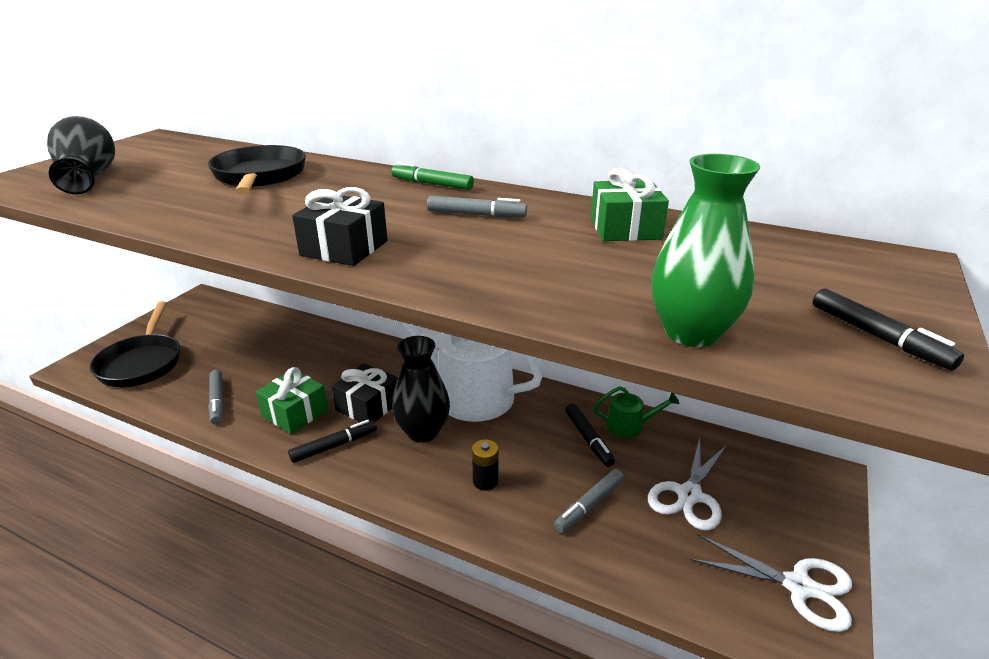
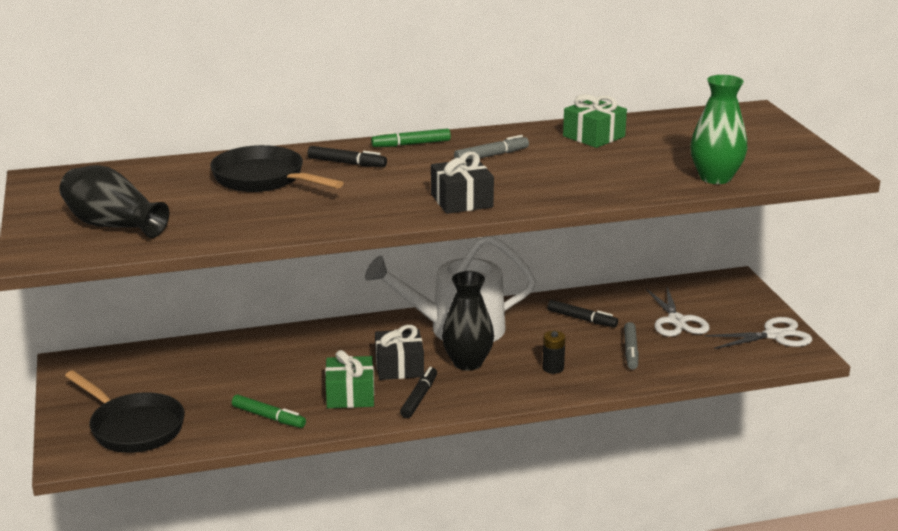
camera: 40 degrees left, 5 degrees down
(217, 401) = (269, 417): grey marker -> green marker
(629, 426) = (596, 301): green watering can -> none
(878, 337) = (786, 153): black marker -> black marker (347, 163)

